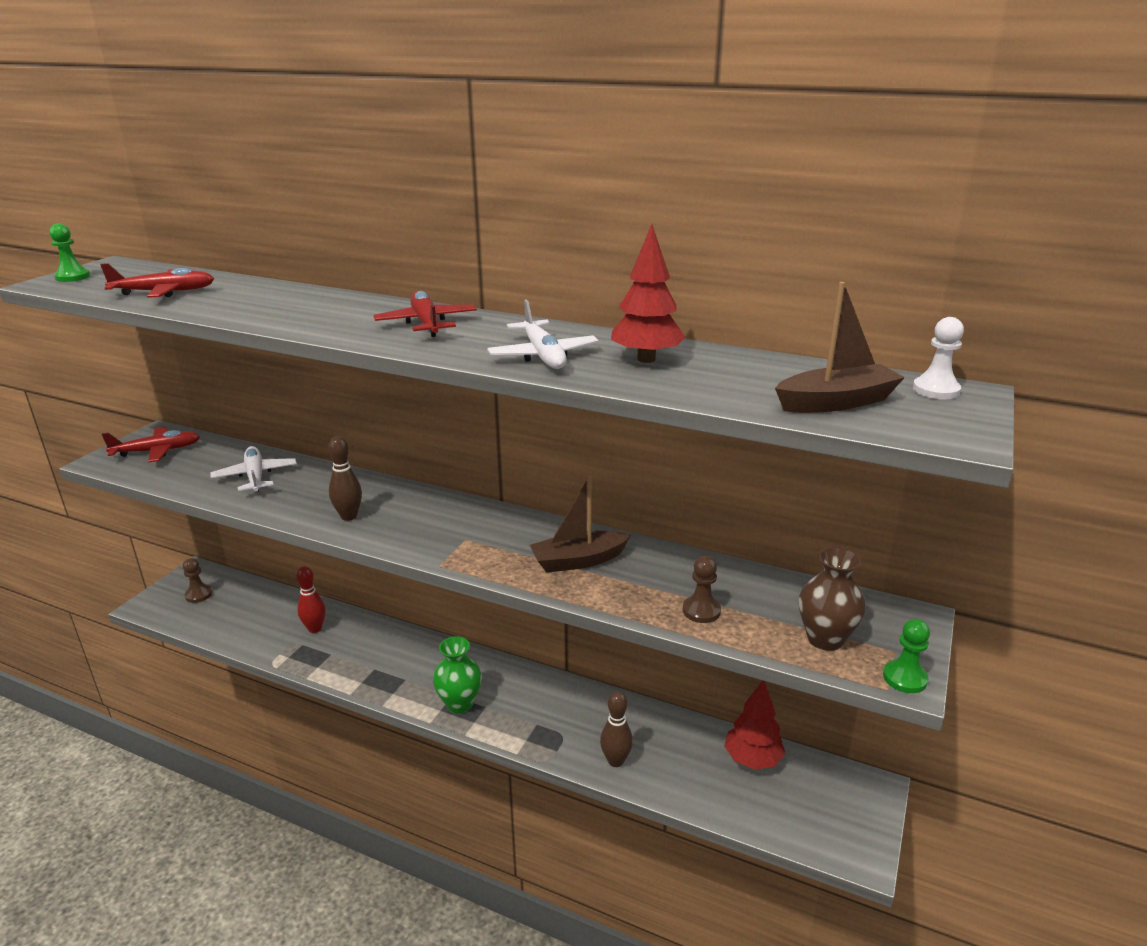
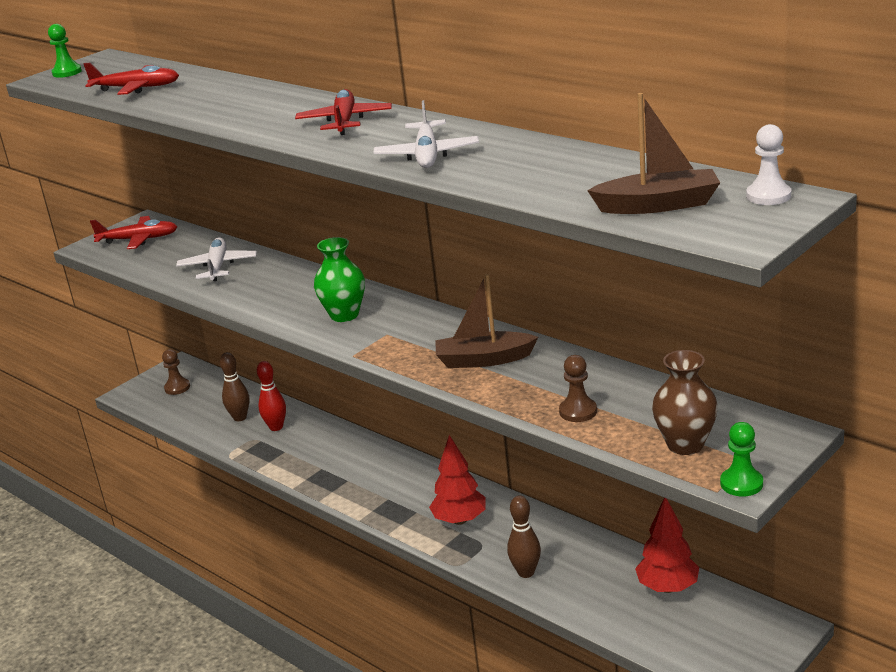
camera: 20 degrees right, 0 degrees up
(349, 516) = (288, 307): brown bowling pin -> brown bowling pin (240, 417)
(459, 703) = (392, 507): green vase -> green vase (344, 315)
(646, 359) = (518, 160): red tree -> red tree (460, 520)

